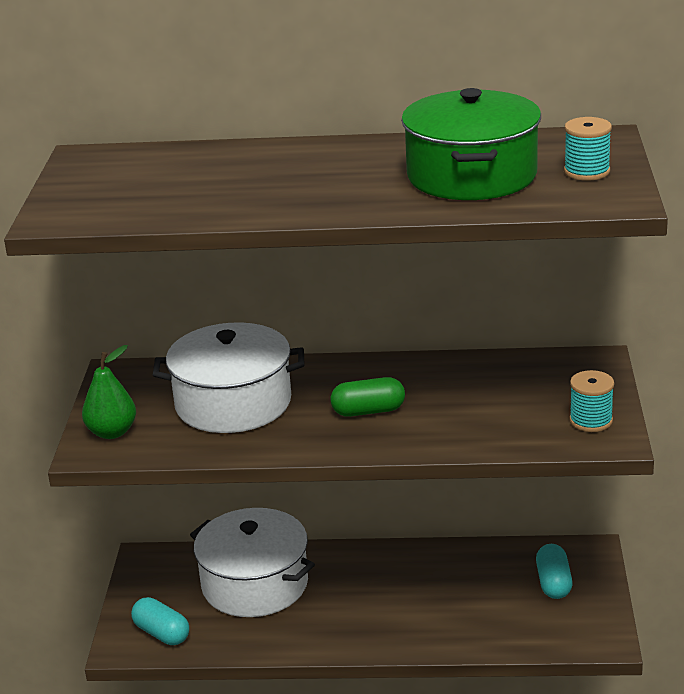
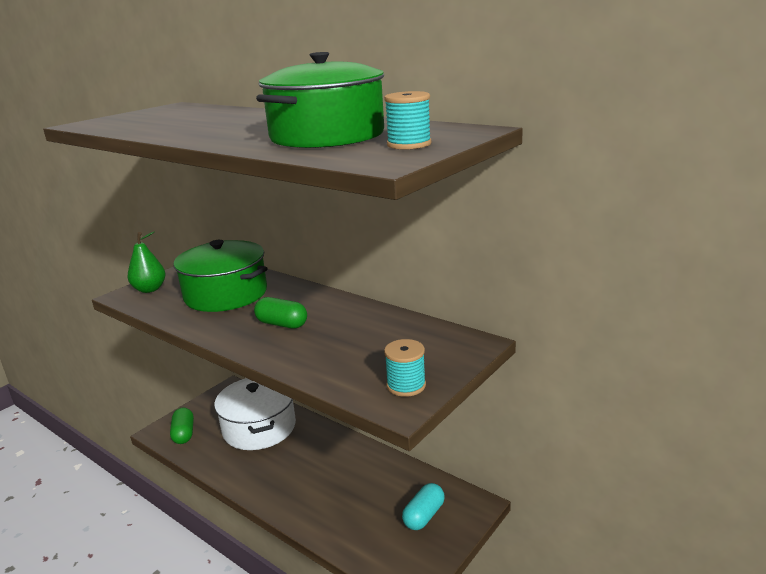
camera: 35 degrees right, 5 degrees down
(162, 633) = (184, 434): turquoise capsule -> green capsule
(233, 403) = (226, 294): white pot -> green pot

